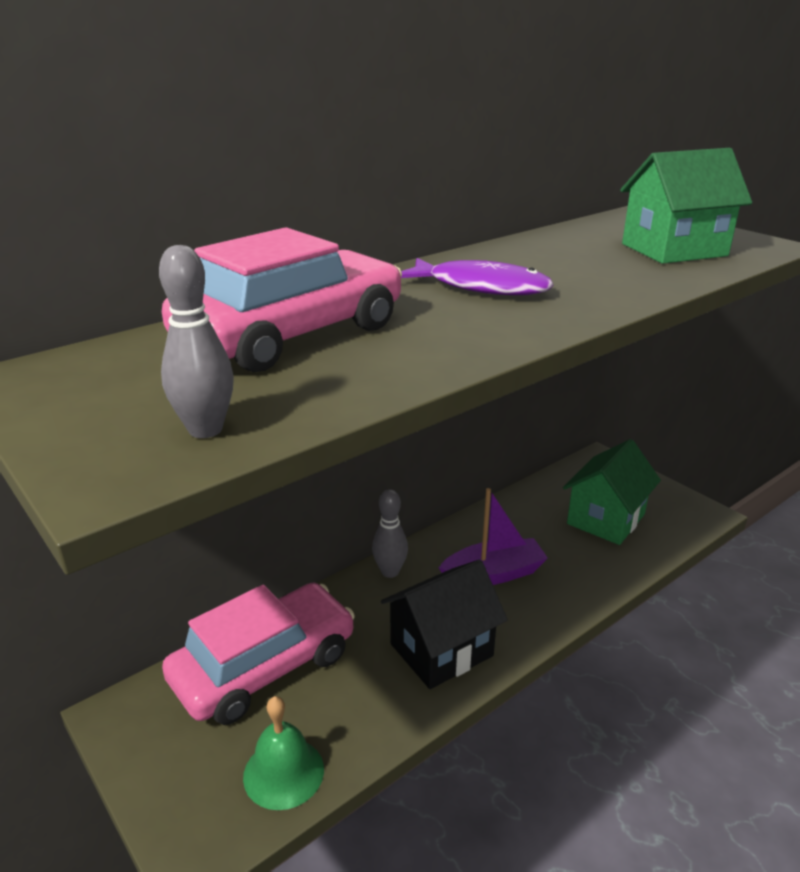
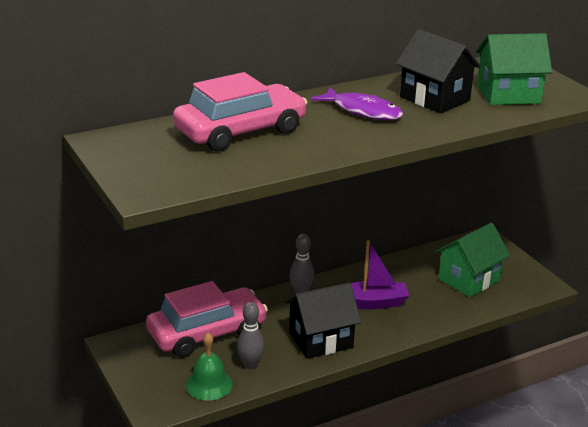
camera: 10 degrees right, 0 degrees up
(205, 430) = (187, 177): grey bowling pin -> grey bowling pin (250, 364)
(576, 263) = (434, 99): none -> black house

